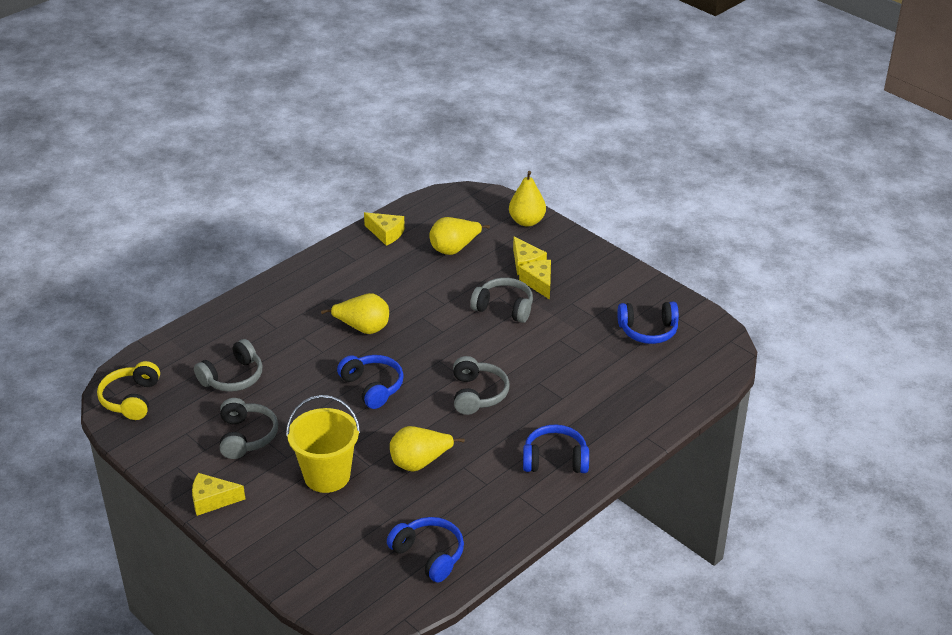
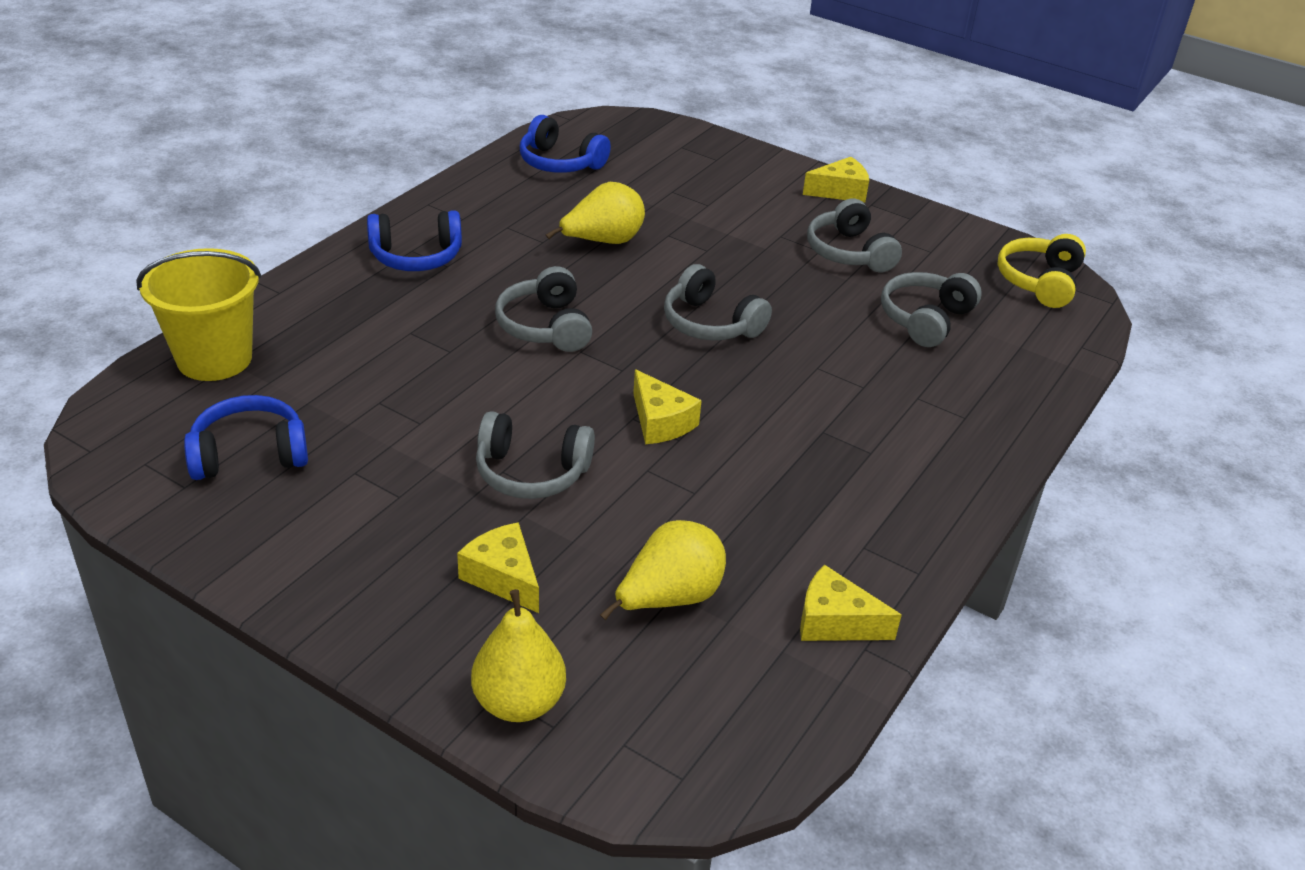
camera: 165 degrees right, 0 degrees up
(131, 399) = (1039, 282): yellow headphones -> yellow headphones turned 150 degrees counterclockwise
(327, 476) = (717, 221): yellow bucket -> yellow bucket (214, 358)
(363, 328) = (773, 410): yellow pear -> none
(372, 387) = (710, 323): blue headphones -> grey headphones
(539, 283) = (469, 533): yellow cheese -> yellow cheese (660, 422)

